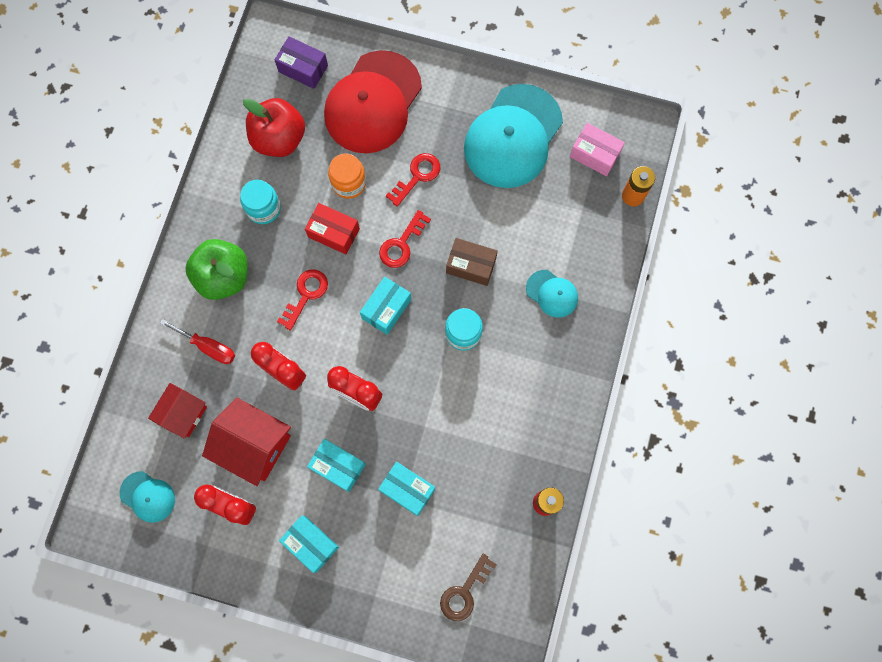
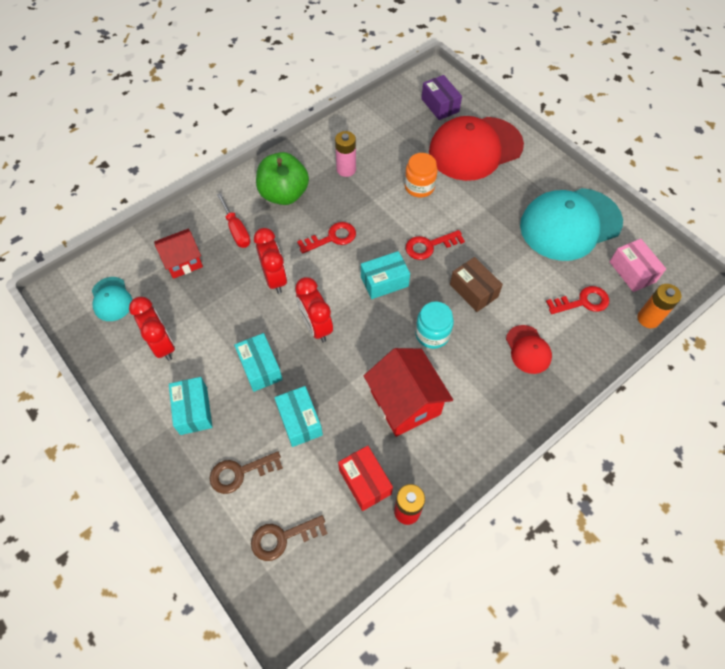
camera: 35 degrees right, 15 degrees down
(254, 445) = (212, 313): red house -> red house (405, 403)
(263, 208) = (346, 169): turquoise jar -> pink battery
(279, 139) = (390, 135): red apple -> none
(333, 233) = (384, 211): red box -> red box (365, 482)
(392, 566) = (240, 472): none -> brown key
(417, 176) = (474, 210): red key -> red key (582, 302)
(552, 293) = (528, 349): turquoise cap -> red cap

